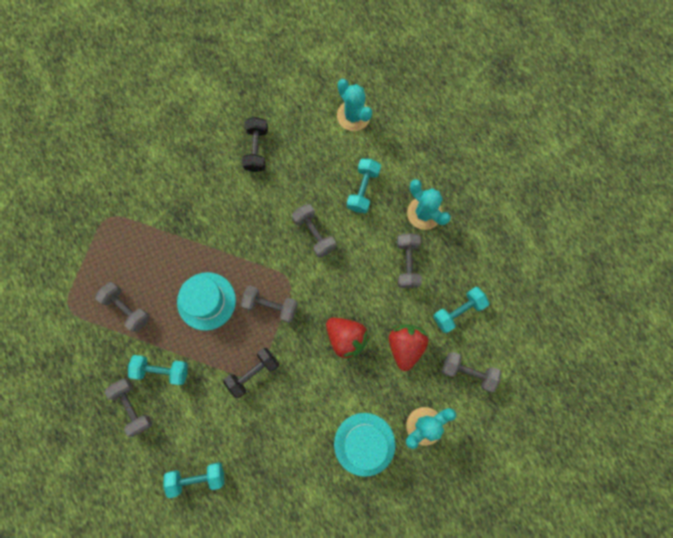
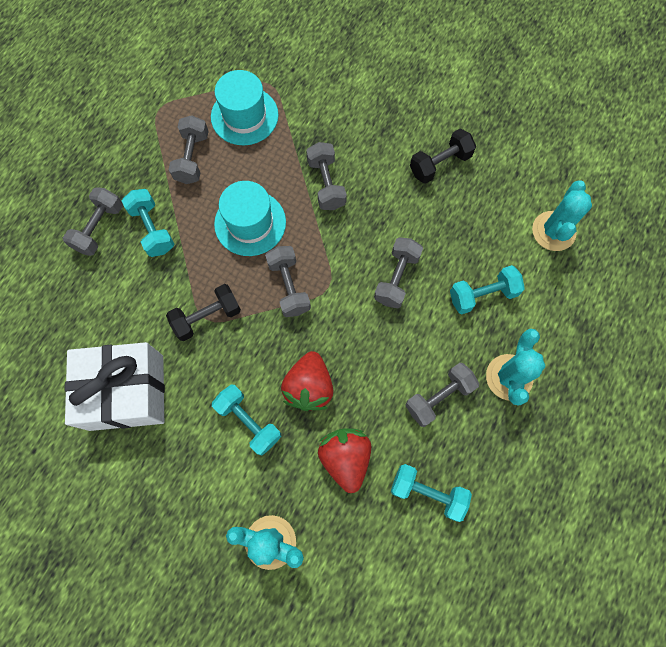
camera: 55 degrees right, 5 degrees down
(197, 478) = (65, 335): turquoise dumbbell -> turquoise dumbbell (249, 421)
(253, 373) = (207, 317): black dumbbell -> black dumbbell turned 45 degrees counterclockwise
(267, 459) = (126, 392): none -> white gift
(364, 444) = (207, 486): turquoise hat -> turquoise hat (244, 116)
(405, 346) = (345, 458): red strawberry -> red strawberry turned 75 degrees counterclockwise
(468, 372) = (366, 552): grey dumbbell -> grey dumbbell (326, 184)

